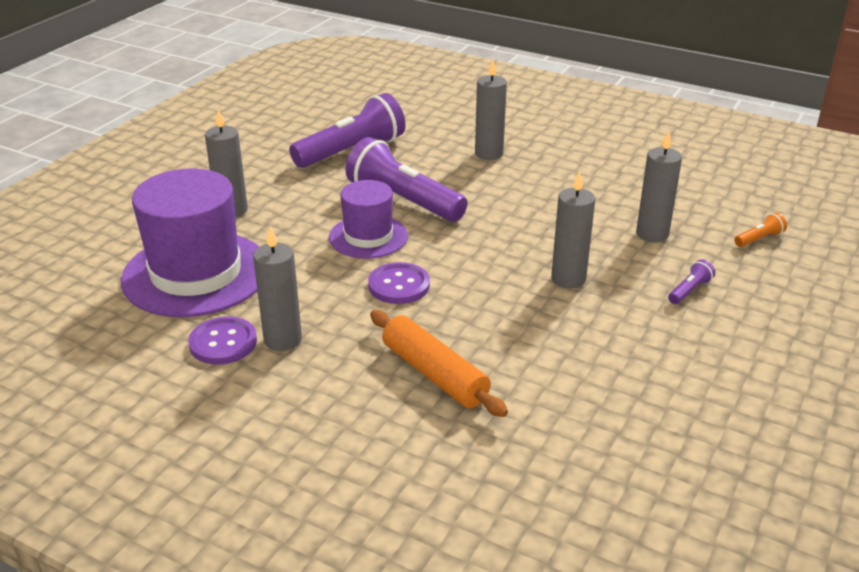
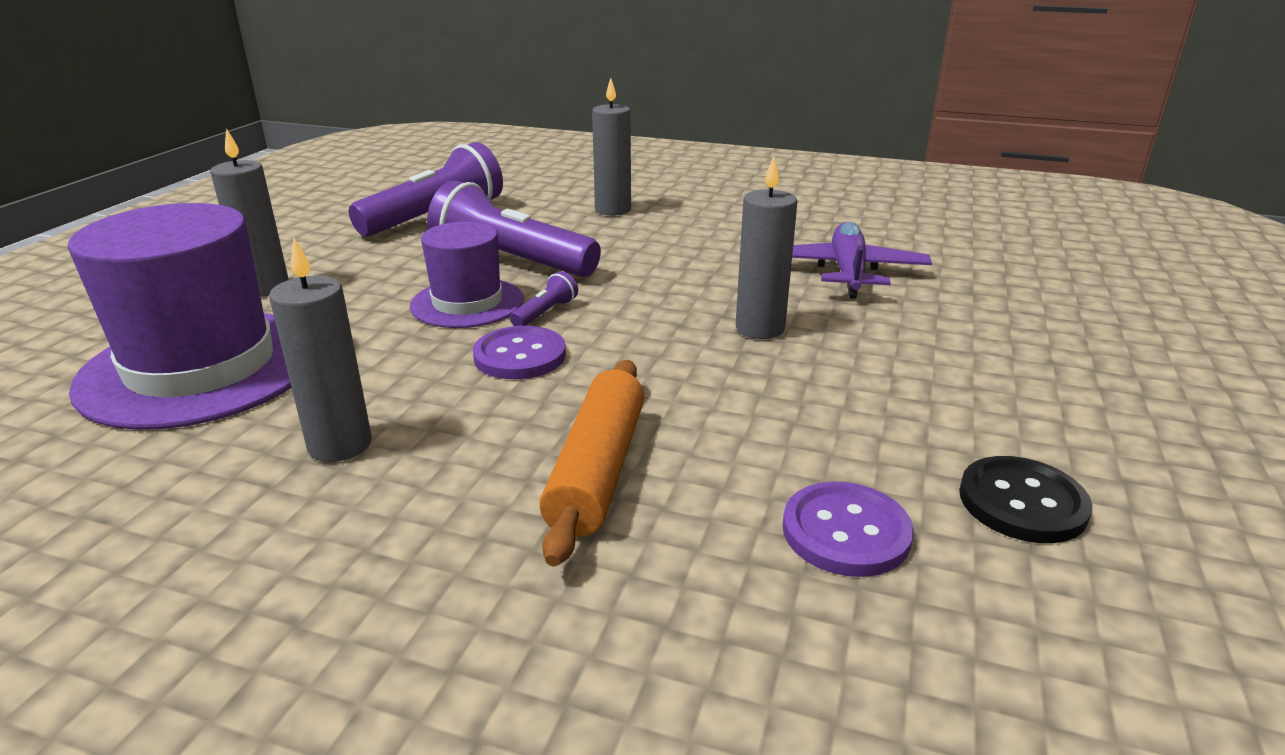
camera: 10 degrees left, 5 degrees down
(223, 343) = (236, 459): purple button -> purple button (846, 532)
(434, 374) = (597, 470): orange rolling pin -> orange rolling pin turned 60 degrees clockwise
(652, 234) = (848, 272): grey candle -> purple plane
(688, 425) = (1022, 502): none -> black button
(689, 291) = (927, 328): purple flashlight -> purple flashlight (545, 313)
(759, 239) = (981, 267): orange flashlight -> none

